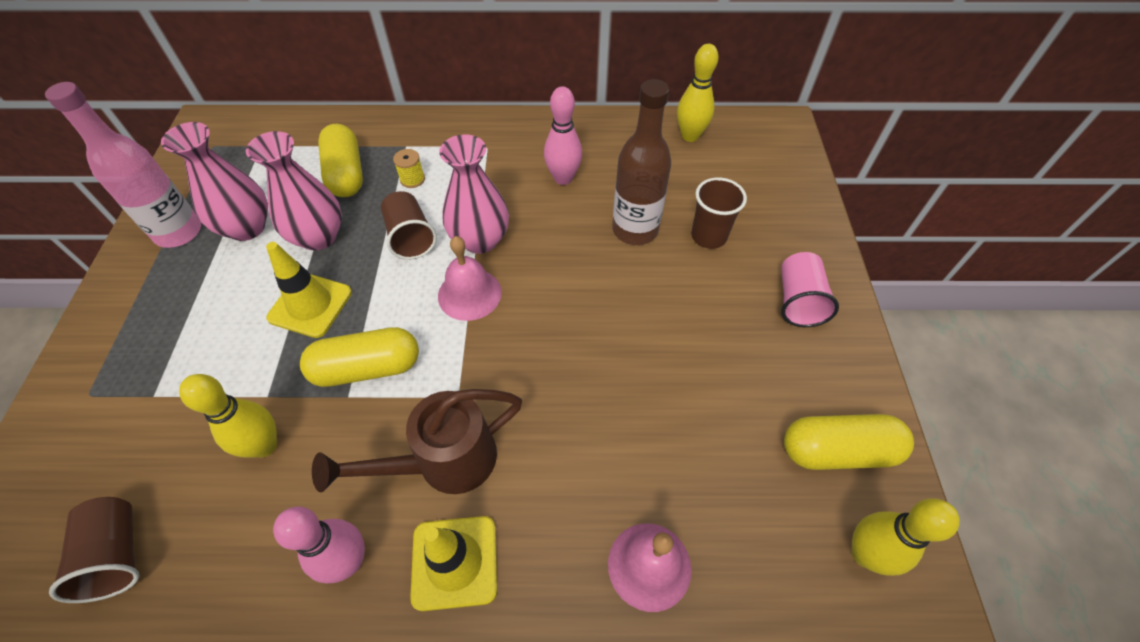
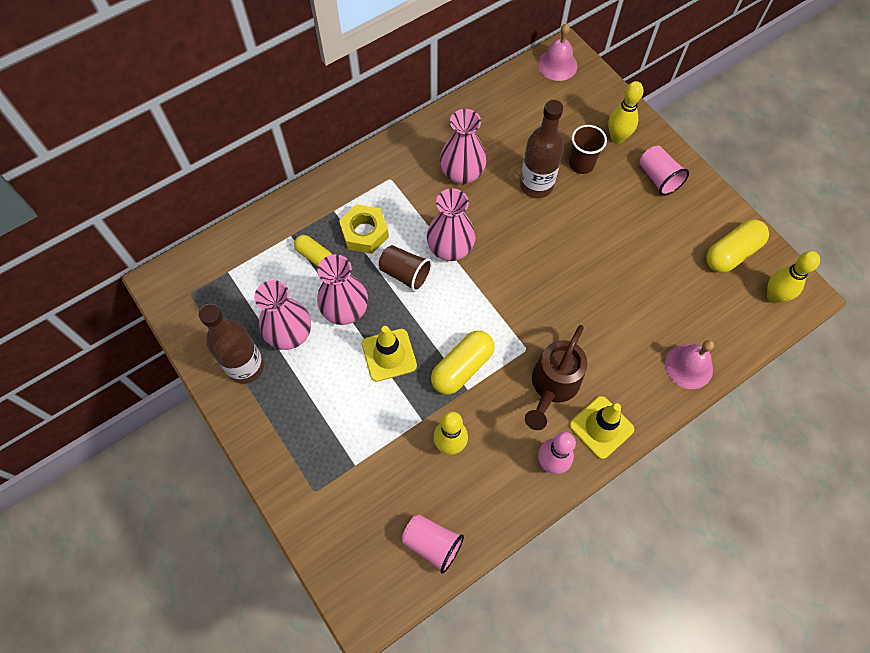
camera: 35 degrees left, 10 degrees up
(117, 554) = (432, 544): brown cup -> pink cup
(179, 232) = (246, 366): pink bottle -> brown bottle
(346, 174) = (315, 256): yellow capsule -> yellow capsule, size x0.63
(412, 179) = (364, 233): yellow spool -> yellow nut
(469, 294) = (477, 287): pink bell -> pink bell (557, 65)
(563, 178) = (462, 174): pink bowling pin -> pink vase
(690, 136) = (514, 94): yellow bowling pin -> yellow bowling pin (617, 137)

